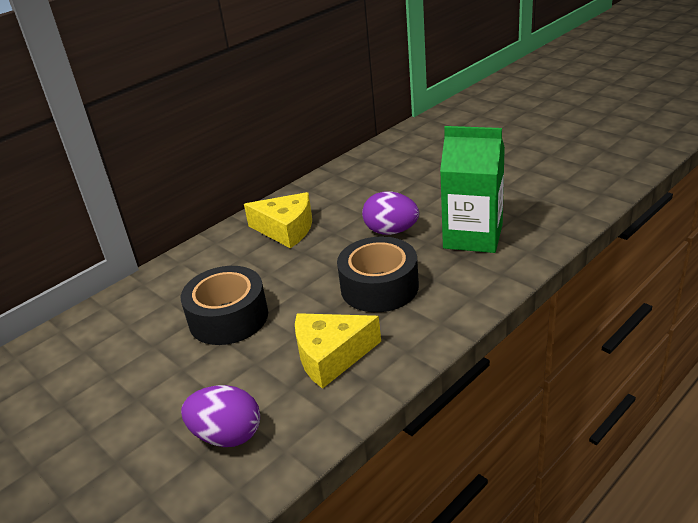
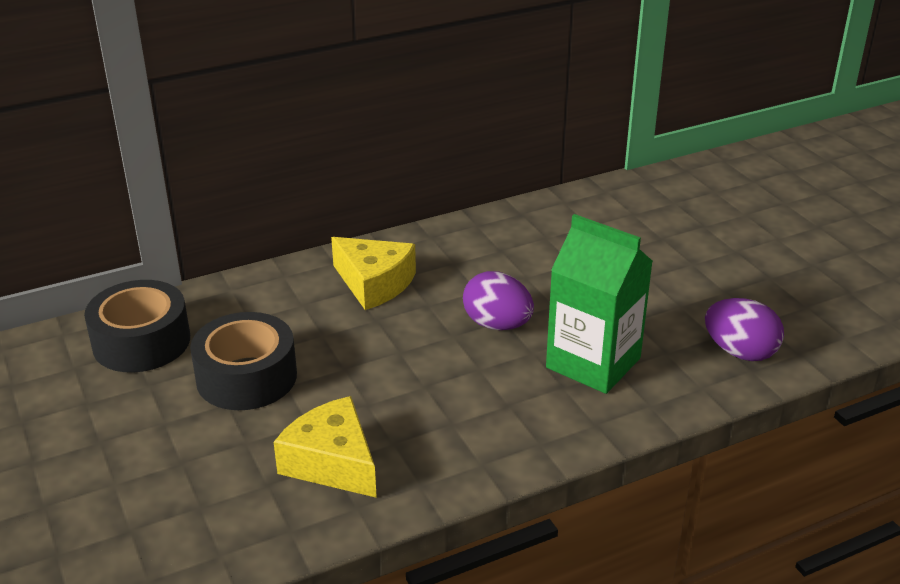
camera: 15 degrees right, 0 degrees up
(227, 435) = (170, 517): purple egg -> purple egg (740, 352)
(331, 356) = (332, 462): yellow cheese -> yellow cheese turned 45 degrees clockwise
(379, 287) = (438, 394): black tape -> black tape (141, 342)

